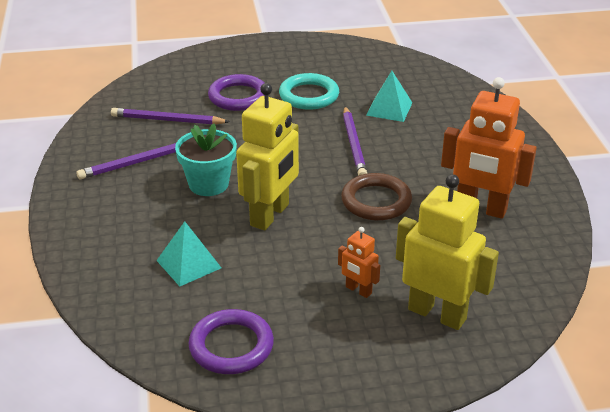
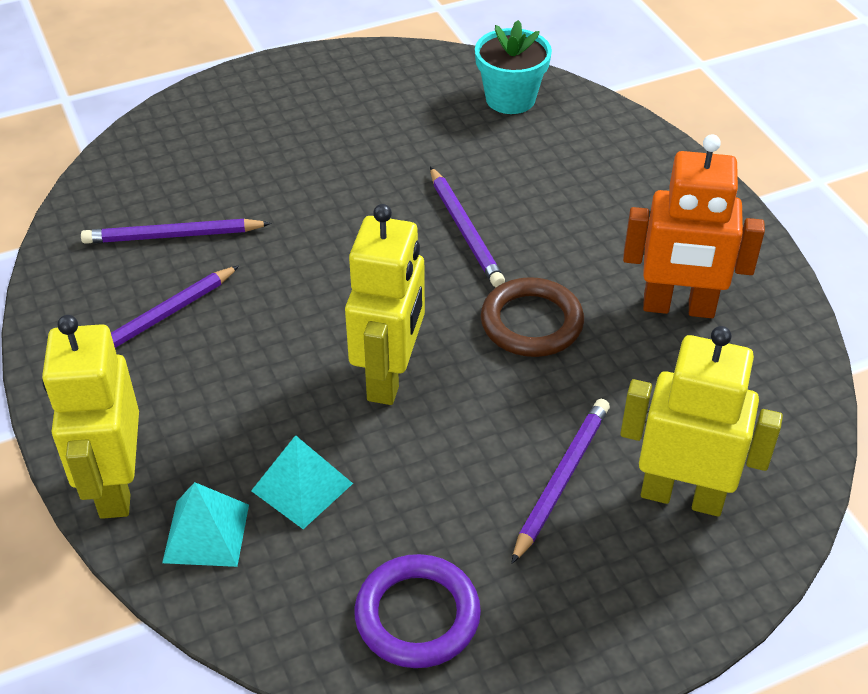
camera: 15 degrees left, 10 degrees up
(76, 243) = (115, 486): none -> yellow robot
(208, 184) = (279, 339): turquoise flower pot -> turquoise flower pot (510, 99)
(238, 97) = (265, 175): purple ring -> none
(309, 95) = (369, 155): turquoise ring -> none
(358, 290) = (561, 480): orange robot -> purple pencil
(389, 108) = (492, 158): turquoise pyramid -> turquoise pyramid (206, 533)

